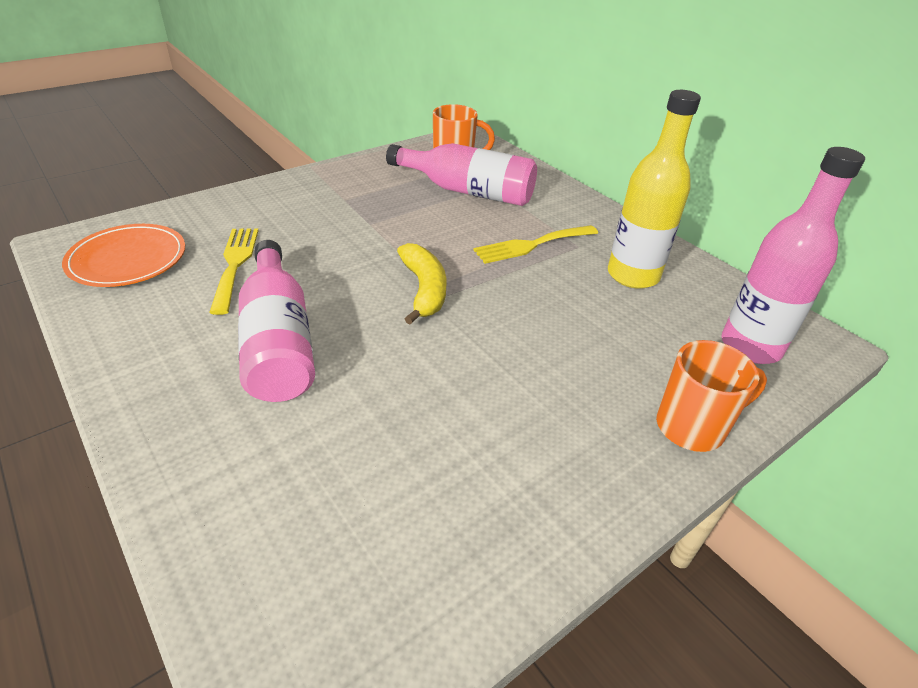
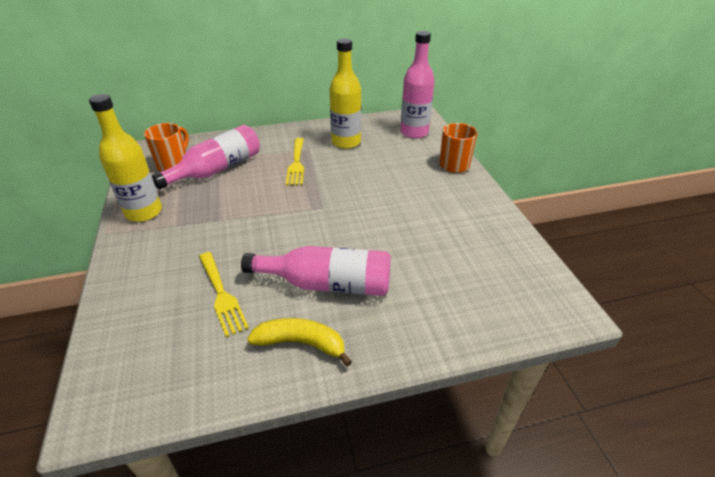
camera: 65 degrees left, 0 degrees up
(127, 259) = (164, 363): orange plate -> none
(235, 264) = (222, 295): yellow fork -> yellow fork turned 135 degrees counterclockwise
(356, 174) = (144, 212): none -> yellow bottle
(424, 290) = (313, 213): yellow banana -> yellow banana (301, 343)

